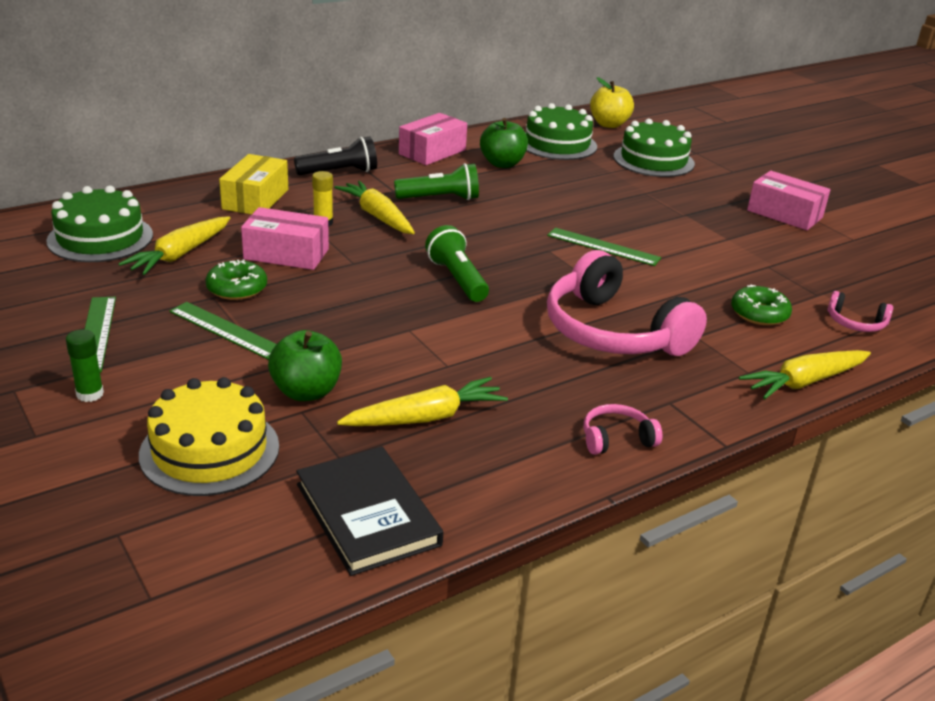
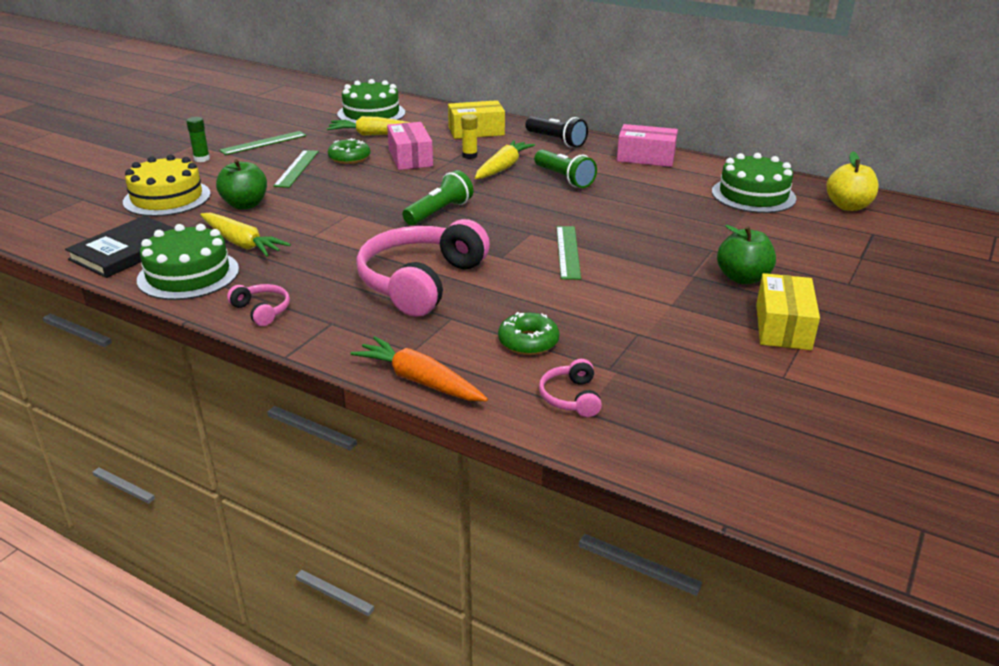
camera: 65 degrees right, 0 degrees up
(502, 164) = (669, 184): green apple -> green apple (742, 278)
(653, 160) = (798, 240): green cake -> green cake (188, 274)
(784, 214) = (783, 326): pink box -> yellow box
(804, 382) = (419, 381): yellow carrot -> orange carrot

